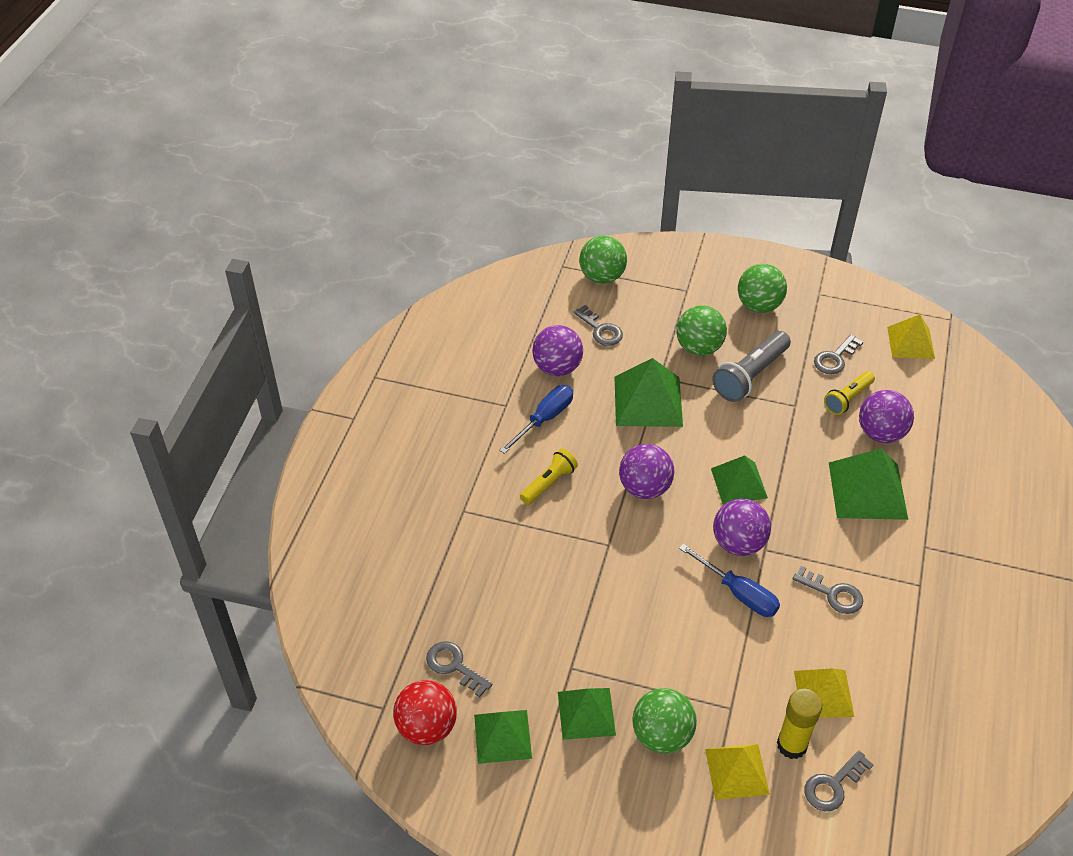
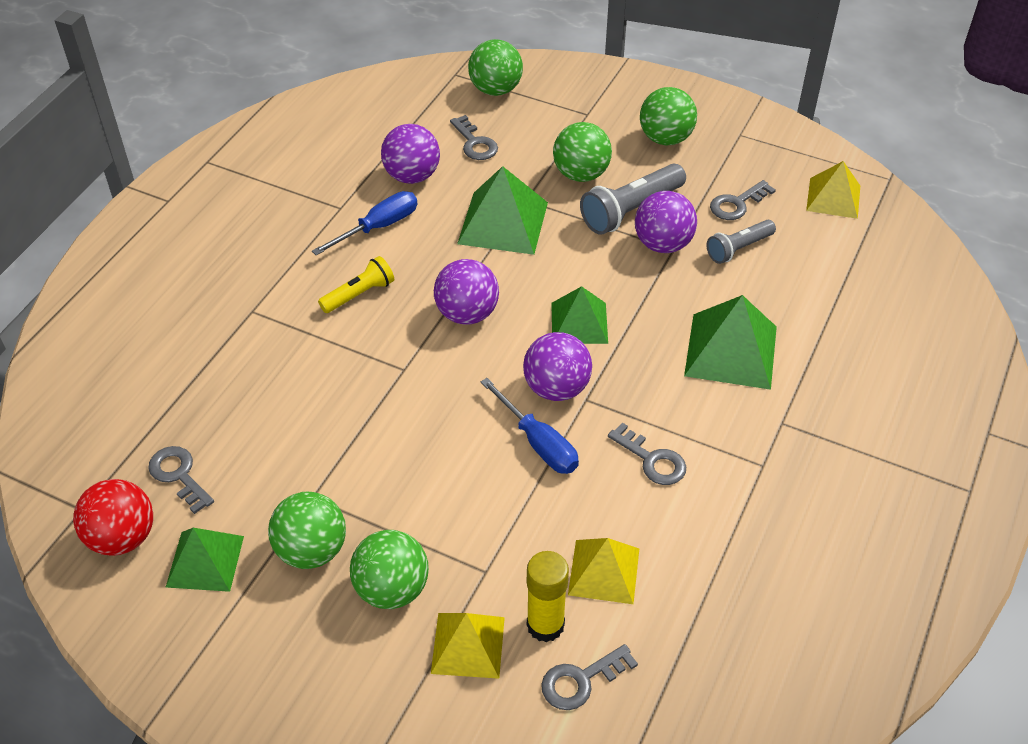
camera: 10 degrees right, 0 degrees up
(586, 713) = (311, 550): green pyramid -> green ball
(848, 399) = (738, 249): yellow flashlight -> grey flashlight
(881, 433) = (766, 290): purple ball -> purple ball (663, 244)

